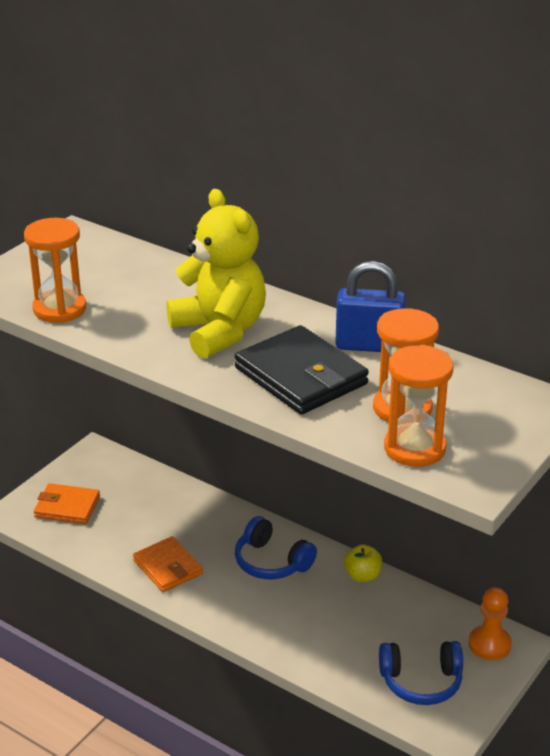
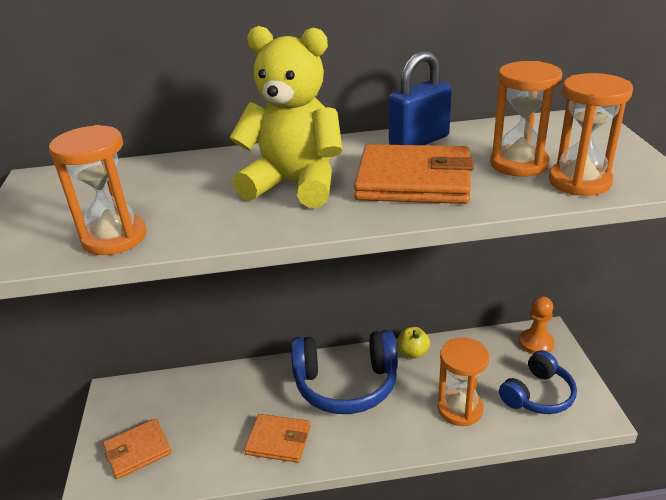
camera: 40 degrees left, 0 degrees up
(271, 562) = (346, 384): blue headphones -> blue headphones, size x1.59
(301, 376) = (413, 180): black wallet -> orange wallet
(337, 644) = (460, 408): none -> orange hourglass

